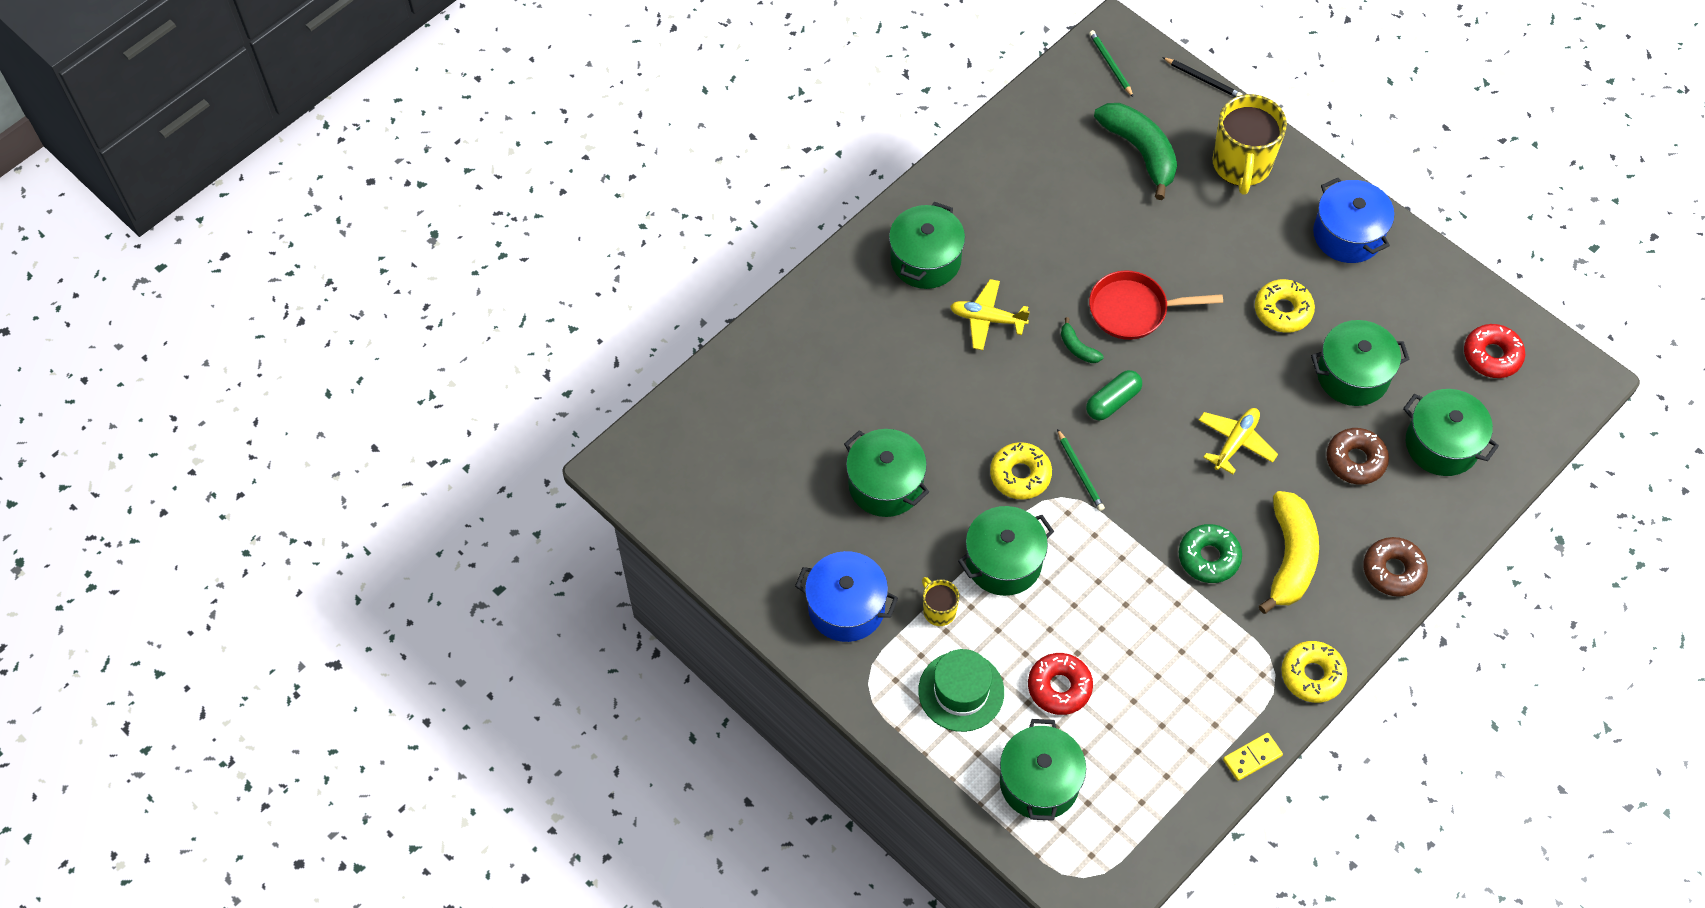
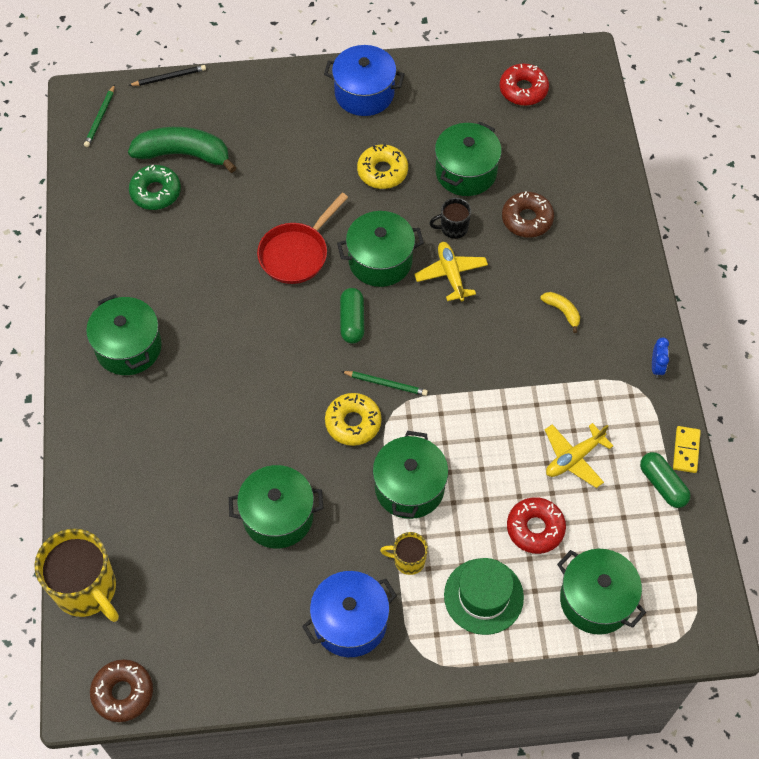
camera: 50 degrees left, 0 degrees up
(987, 319) = (214, 346): yellow plane -> yellow plane (574, 458)
(1077, 348) = (291, 309): green banana -> none
(1110, 64) = (100, 118): green pencil -> green pencil turned 90 degrees counterclockwise
(1199, 761) = (662, 485): none -> green capsule
(1208, 557) = (520, 358): green donut -> green donut (155, 192)
(1241, 165) = (254, 108): yellow mug -> yellow mug (87, 589)
(1284, 409) = (453, 228): none -> black mug
(1290, 558) = (562, 311): yellow banana -> yellow banana, size x0.46
(1312, 675) = (656, 367): yellow donut -> blue clock
(1393, 571) = (622, 262): brown donut -> brown donut (123, 693)
(1441, 444) = (559, 165): green pot -> green pot (380, 261)

